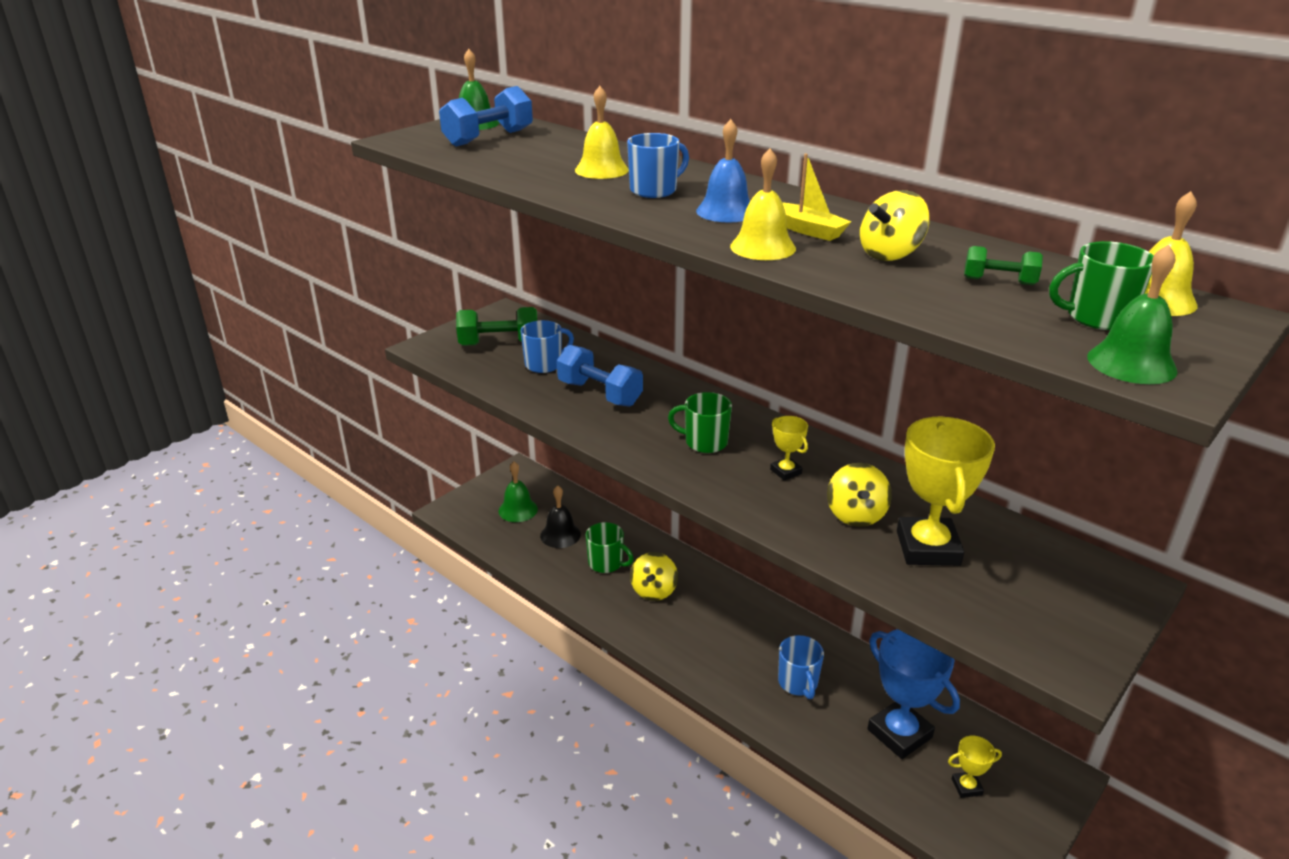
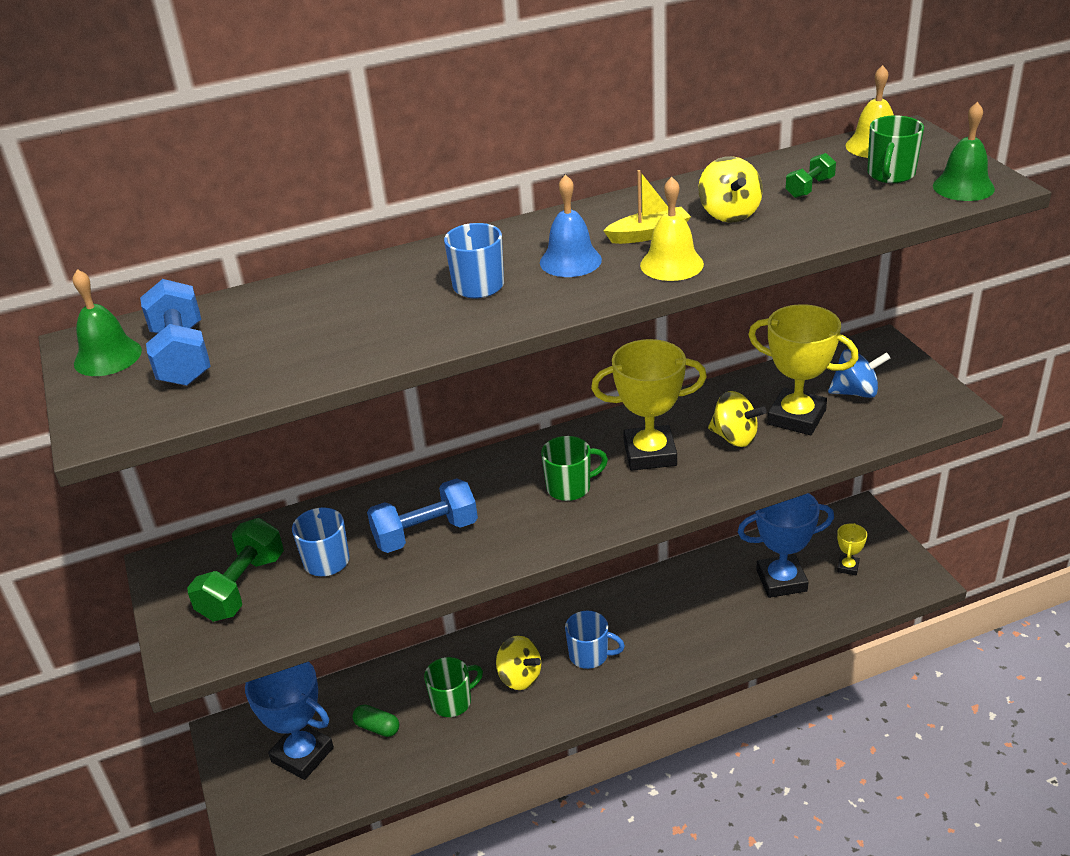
camera: 60 degrees left, 5 degrees up
(518, 510) = (302, 754): green bell -> blue trophy
(560, 535) = (377, 727): black bell -> green capsule
(601, 170) = (384, 302): yellow bell -> none
(704, 442) = (570, 487): green mug -> green mug turned 150 degrees counterclockwise
(785, 471) = (650, 454): yellow trophy -> yellow trophy, size x2.10
(798, 683) = (697, 619): blue mug -> blue mug (590, 655)
(1016, 582) = (856, 392): none -> blue spinning top

